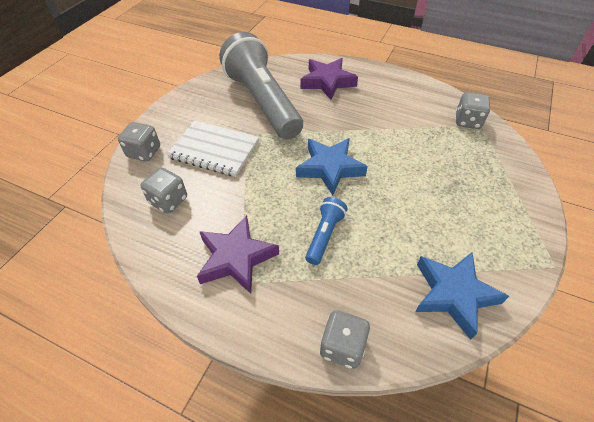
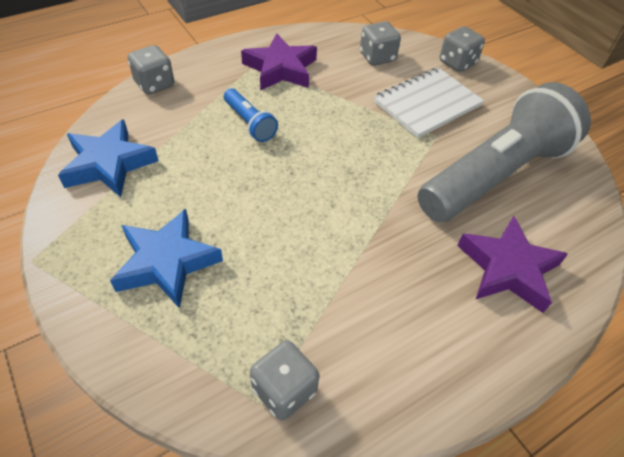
camera: 120 degrees right, 0 degrees up
(262, 102) = (495, 175): grey flashlight -> grey flashlight turned 45 degrees counterclockwise
(330, 168) = (327, 171): blue star -> blue star (166, 262)

